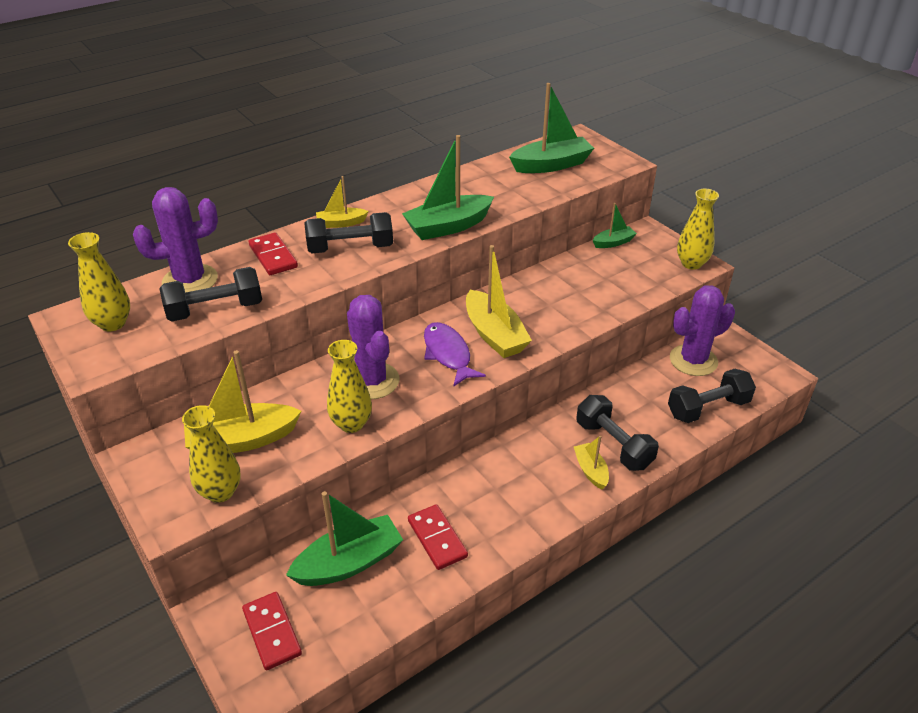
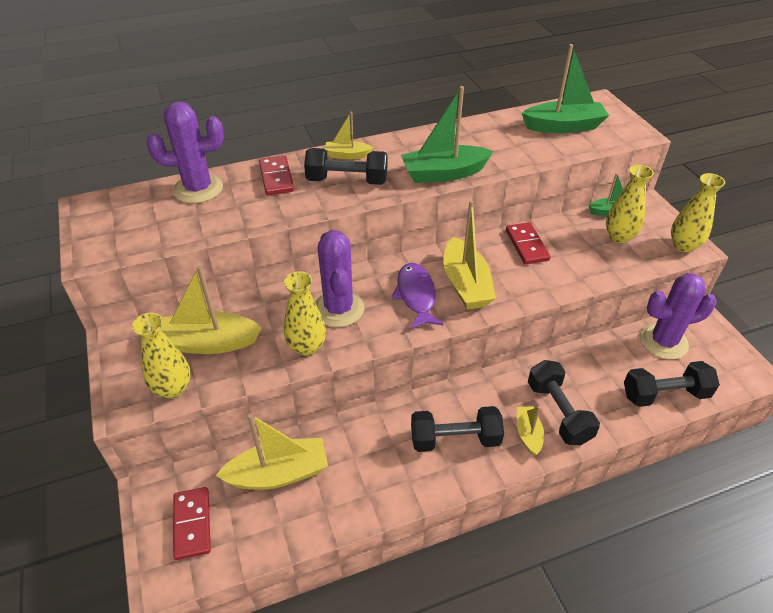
camera: 15 degrees right, 5 degrees up
(113, 323) = (120, 218): yellow vase -> yellow vase (619, 237)
(215, 310) = (209, 220): black dumbbell -> black dumbbell (455, 439)
(349, 562) = (278, 473): green boat -> yellow boat
(437, 539) = (363, 469): red domino -> red domino (526, 245)

